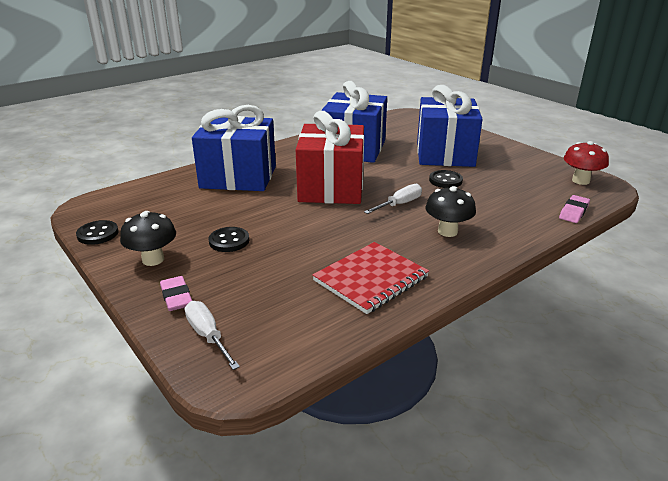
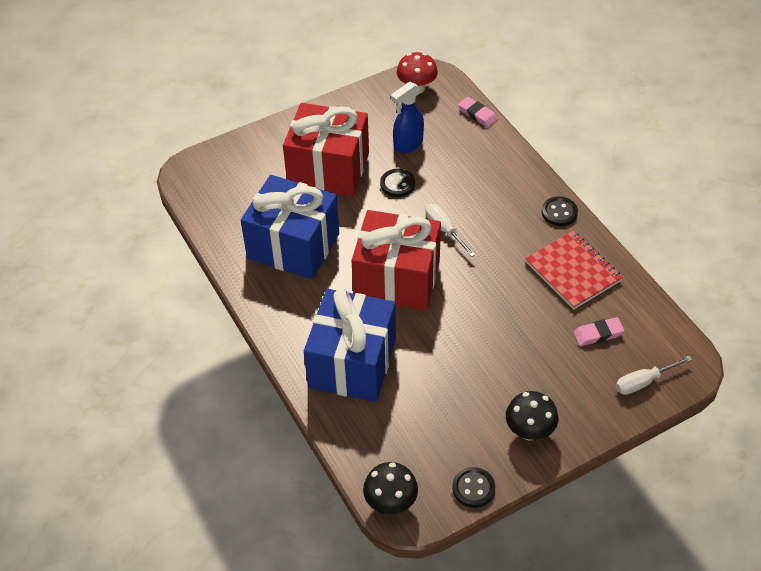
camera: 80 degrees left, 20 degrees up
(176, 297) = (591, 407): pink eraser -> pink eraser (598, 334)
(229, 241) = (501, 370): black button -> black button (559, 212)
(445, 154) = (328, 169): blue gift -> red gift
(447, 231) = (501, 206): black mushroom -> black mushroom (390, 503)
(499, 182) = (408, 145): none -> blue spray bottle

